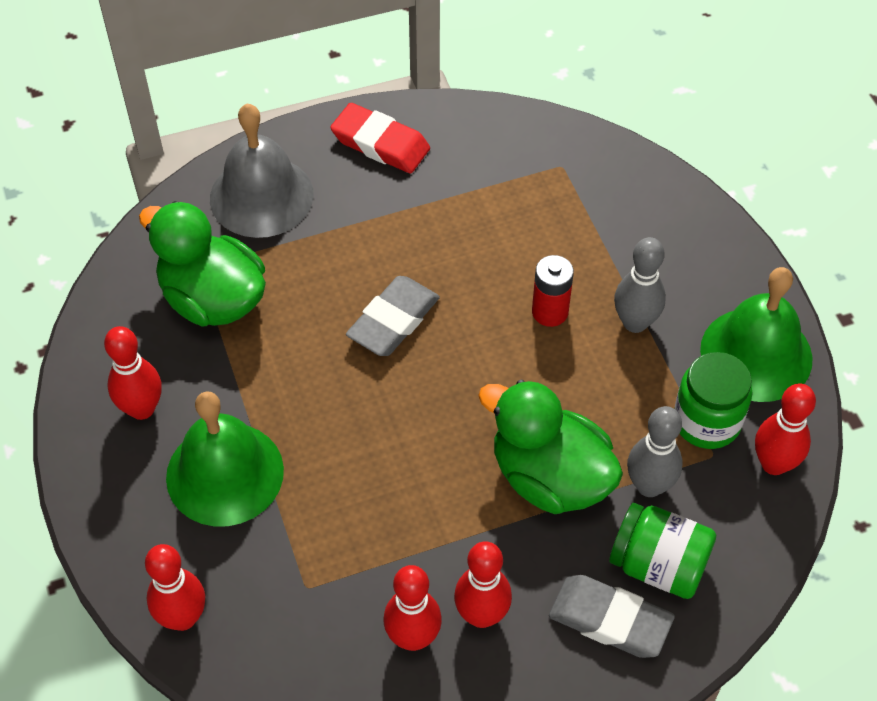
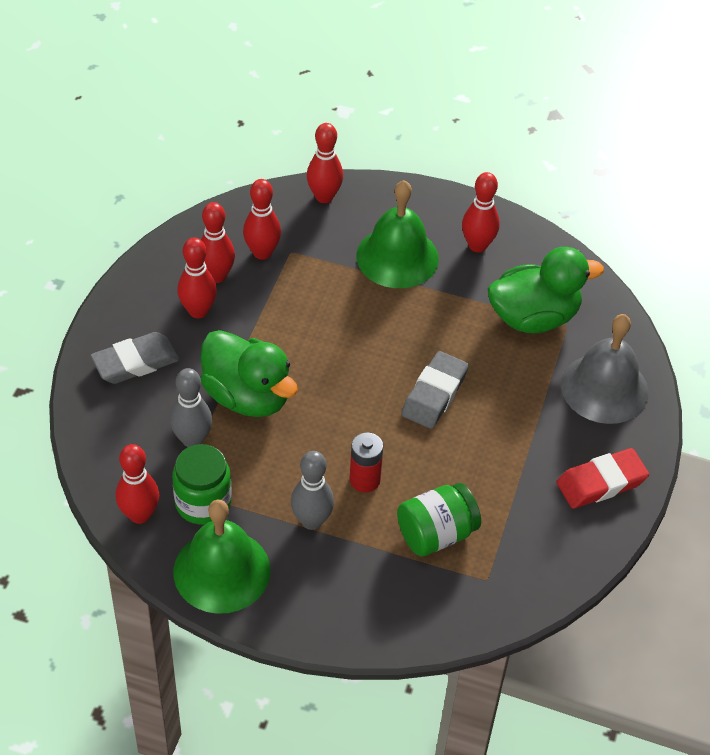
camera: 125 degrees right, 5 degrees down
(334, 616) = (262, 252): none -> red bowling pin
(393, 321) = (434, 394): grey eraser -> grey eraser turned 45 degrees clockwise
(550, 477) = (247, 396): green duck -> green duck turned 60 degrees clockwise
(658, 565) = (141, 407): green jar -> green jar (436, 534)

